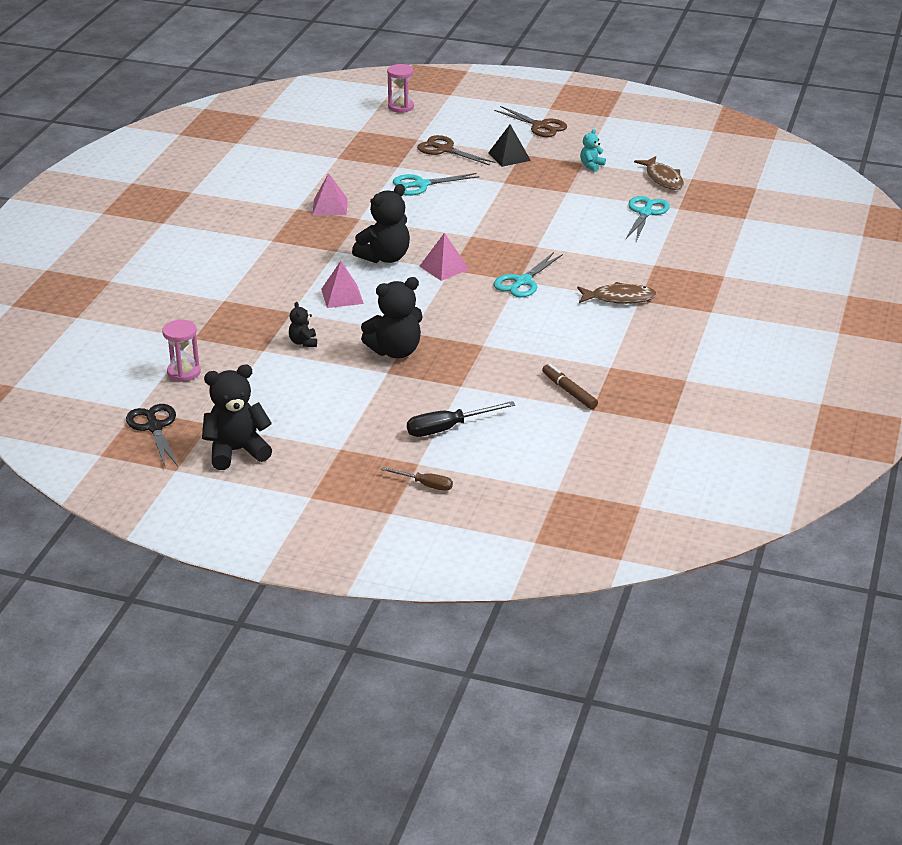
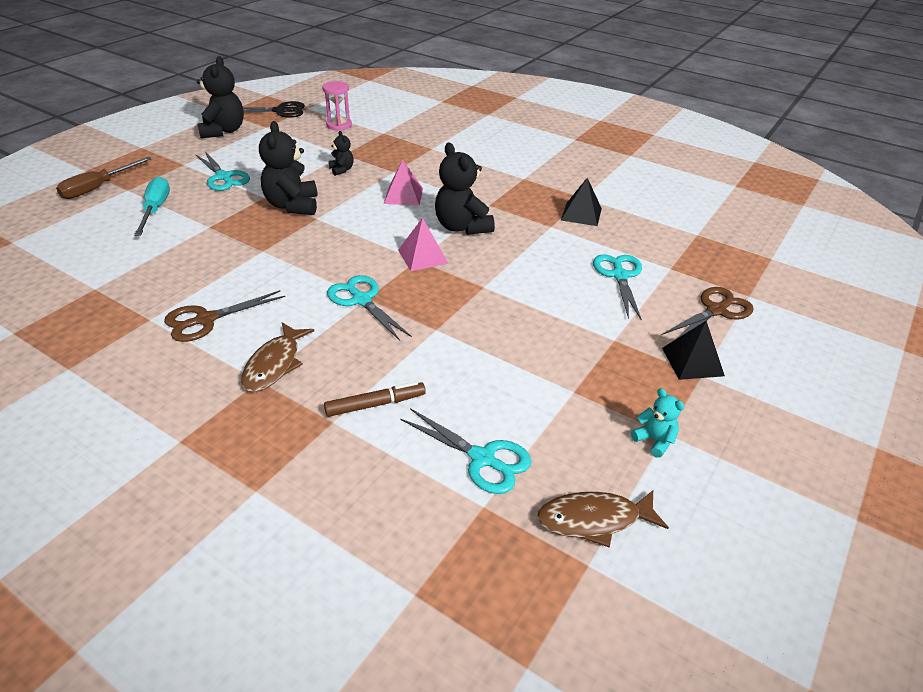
camera: 105 degrees right, 5 degrees up
(303, 342) = (342, 170): black teddy bear -> black teddy bear turned 60 degrees clockwise
(330, 207) = (581, 214): pink pyramid -> black pyramid
(358, 410) = (223, 177): none -> turquoise scissors
(401, 107) = (849, 299): pink hourglass -> none
(425, 485) = (98, 188): brown screwdriver -> brown screwdriver, size x1.58
(448, 428) = (156, 209): black screwdriver -> turquoise screwdriver
(540, 126) = (801, 417): brown scissors -> brown scissors (206, 320)
(569, 391) = (136, 282): brown marker -> brown marker (375, 404)

